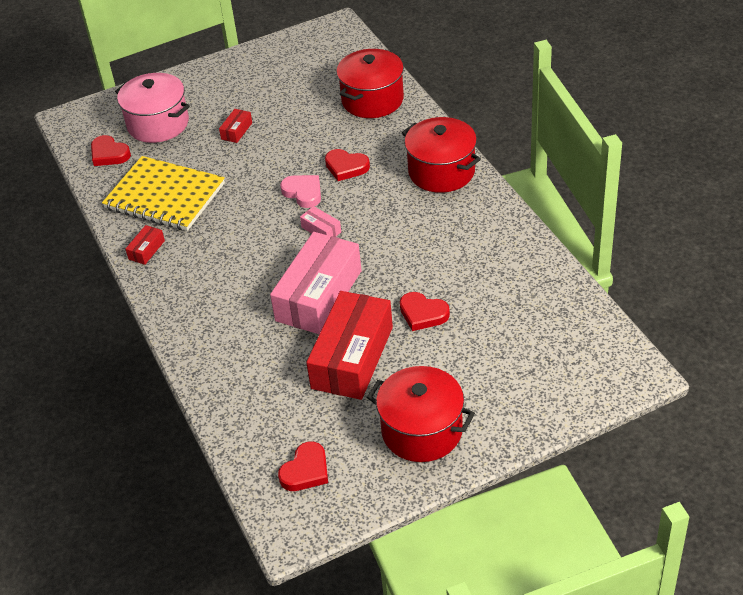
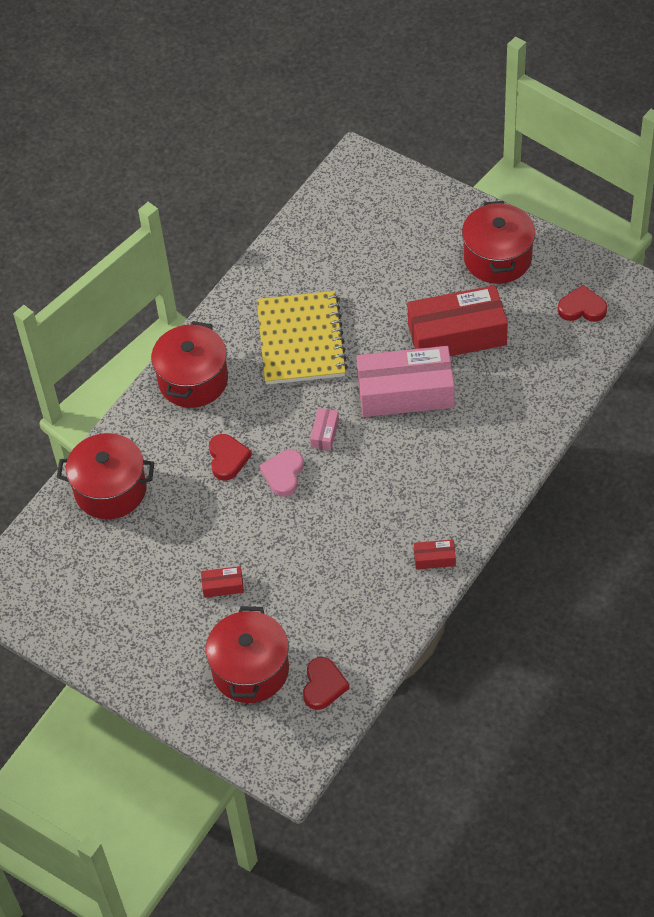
camera: 120 degrees left, 10 degrees up
(158, 124) = (250, 670): pink pot -> red pot
(164, 196) = (355, 590): yellow notebook -> yellow notebook (301, 340)
(423, 314) = (380, 311): red heart -> none

